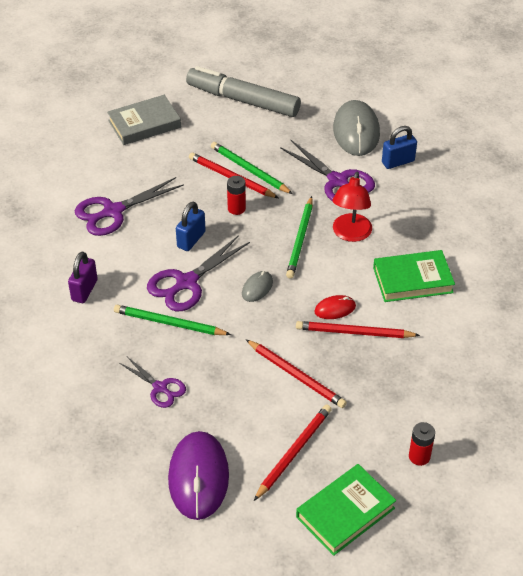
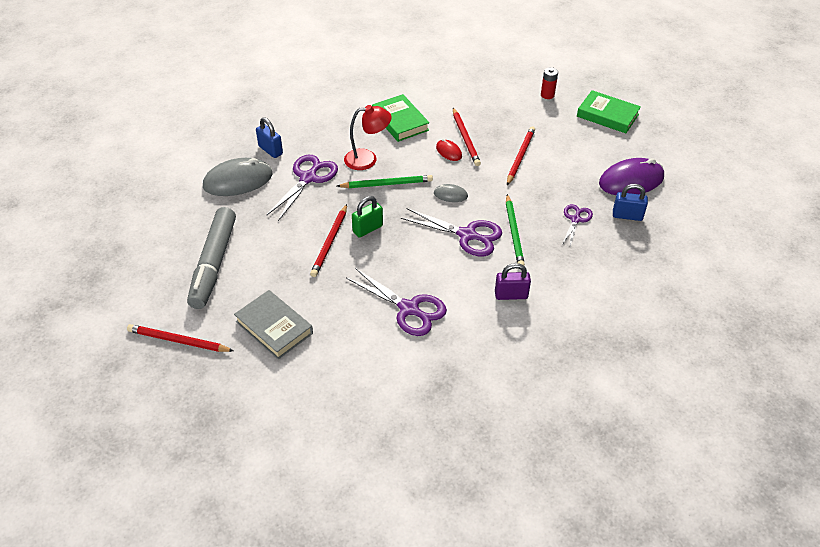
camera: 110 degrees left, 0 degrees up
(191, 239) = (418, 246): blue padlock -> blue padlock (627, 216)
(236, 208) = (368, 229): red battery -> green padlock
(249, 170) = (315, 233): green pencil -> none
(293, 452) = (581, 144): red pencil -> red pencil (178, 341)

